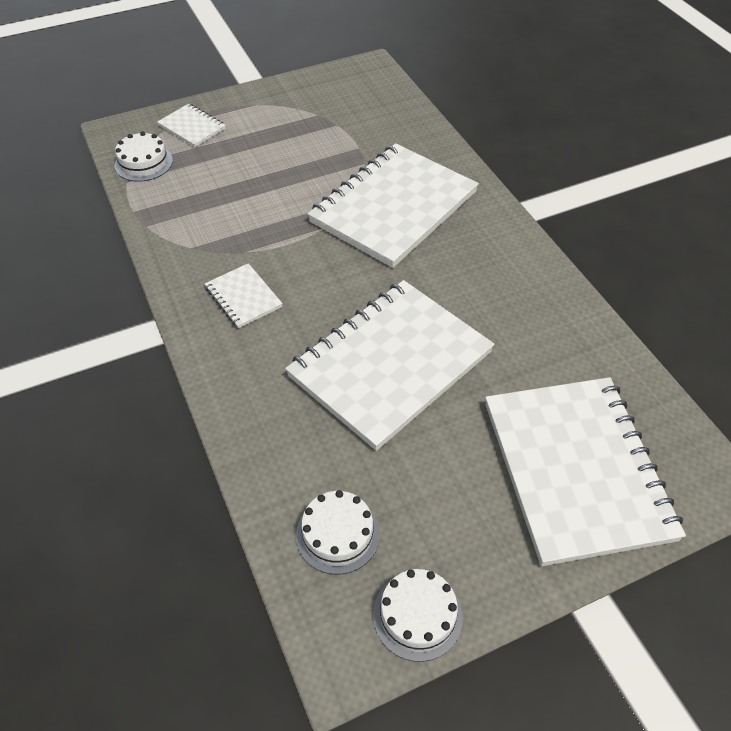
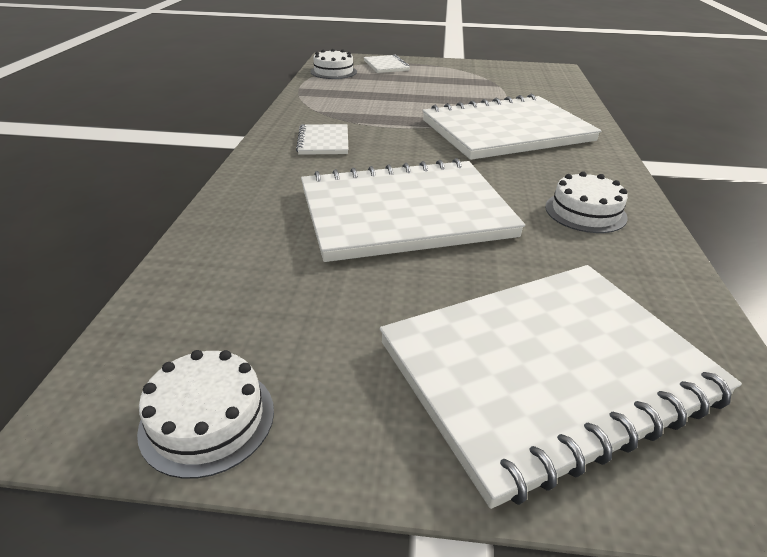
camera: 30 degrees right, 15 degrees down
(337, 534) = (214, 307): white cake -> white cake (585, 212)
(576, 470) = (547, 372): white notebook -> white notebook turned 45 degrees clockwise

